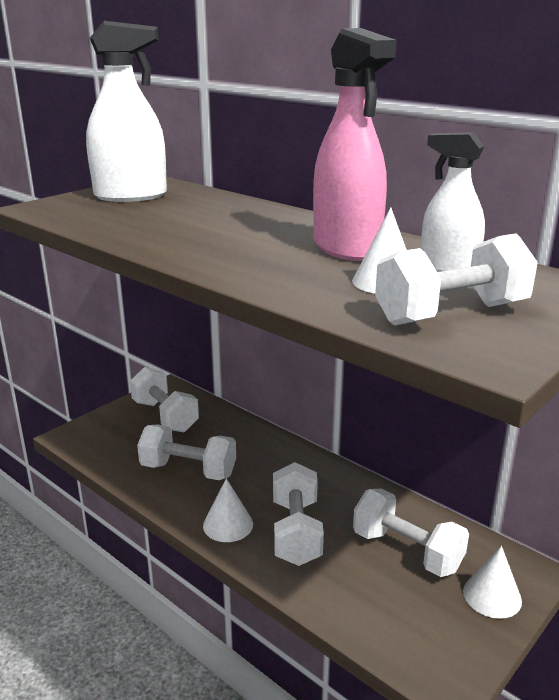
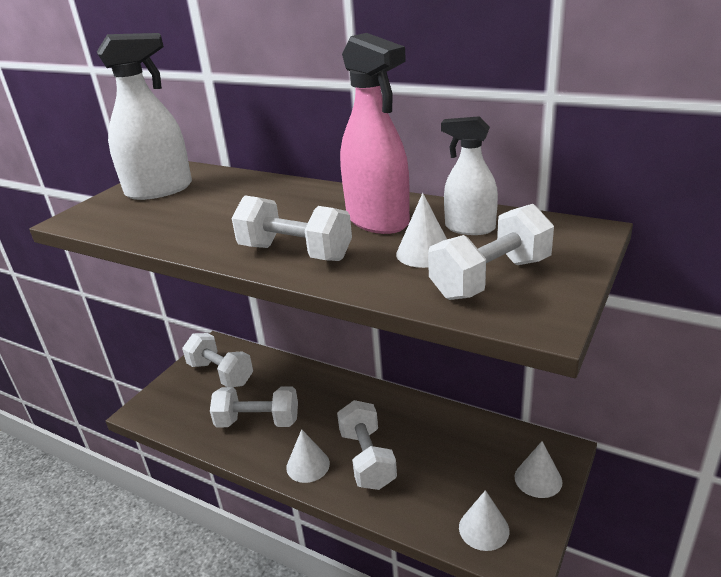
camera: 10 degrees left, 5 degrees up
(407, 551) = (462, 455): white dumbbell -> white dumbbell (295, 253)
(409, 635) = (484, 529): none -> white cone

